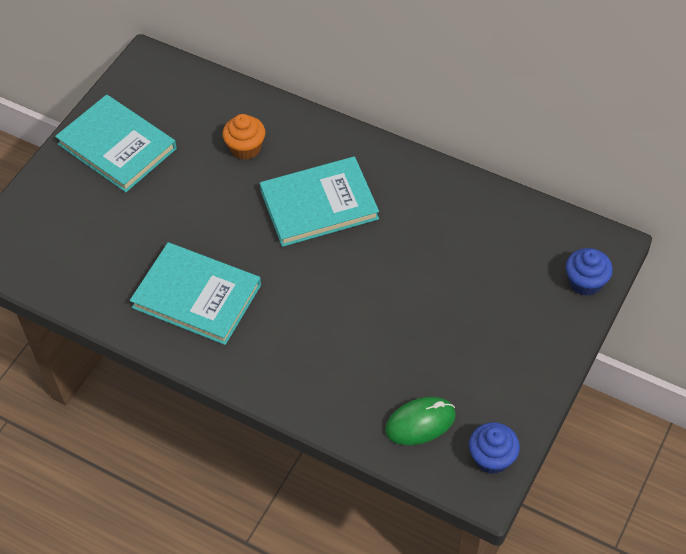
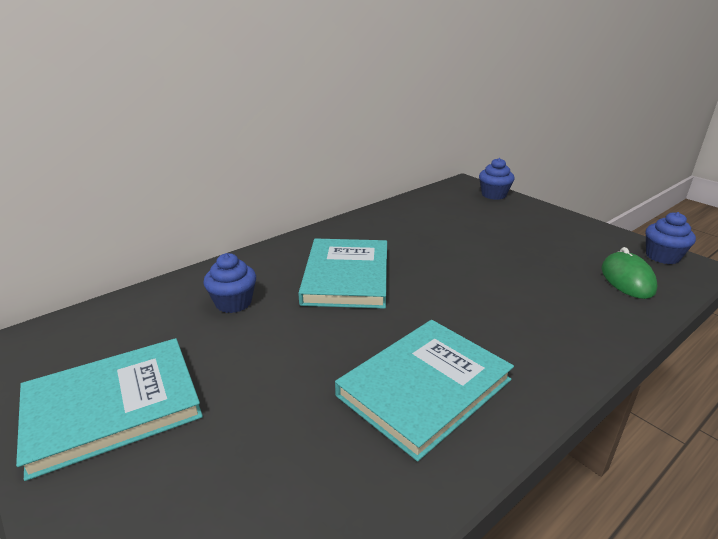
camera: 70 degrees left, 25 degrees down
(245, 148) = (233, 302): orange cupcake -> blue cupcake

